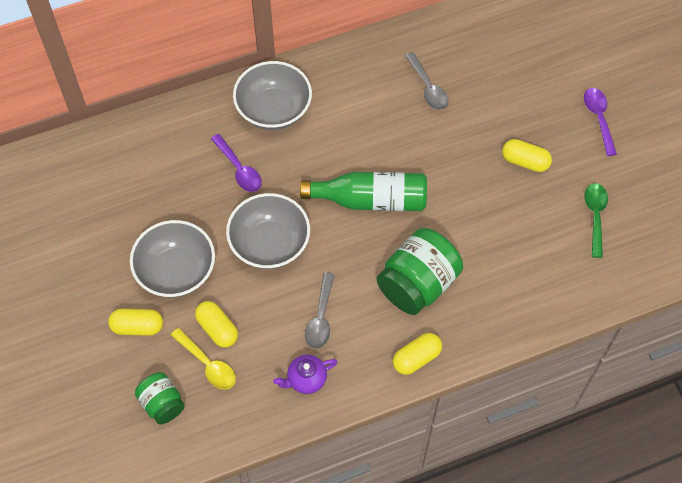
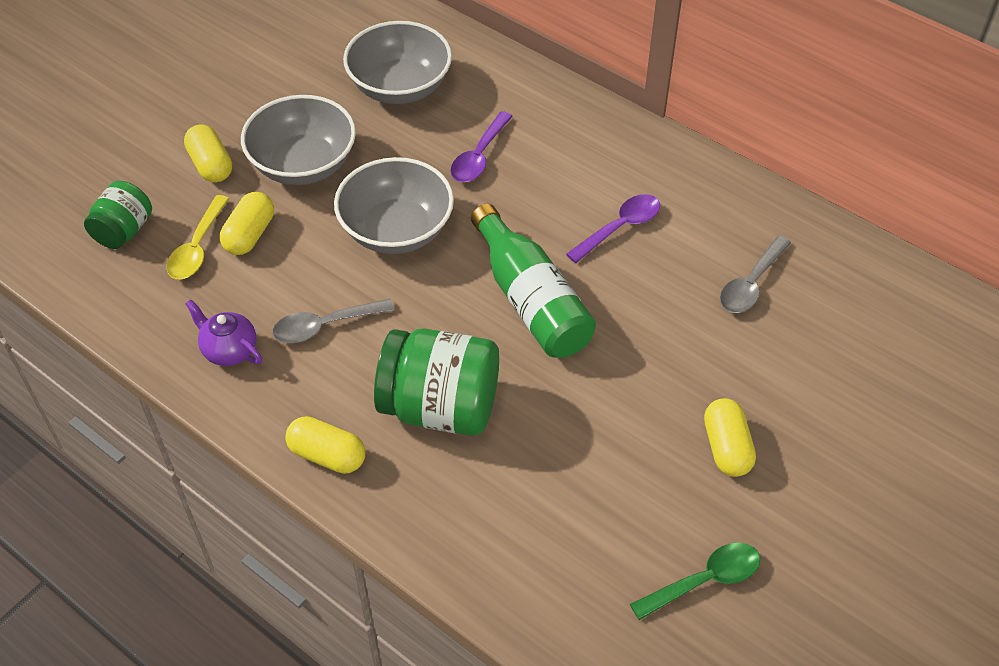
camera: 60 degrees right, 10 degrees down
(274, 110) = (587, 149): grey bowl -> grey bowl (400, 87)
(598, 118) = (879, 511): purple spoon -> purple spoon (620, 227)

